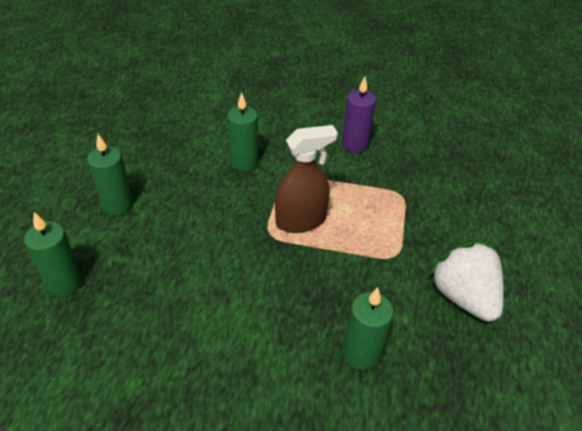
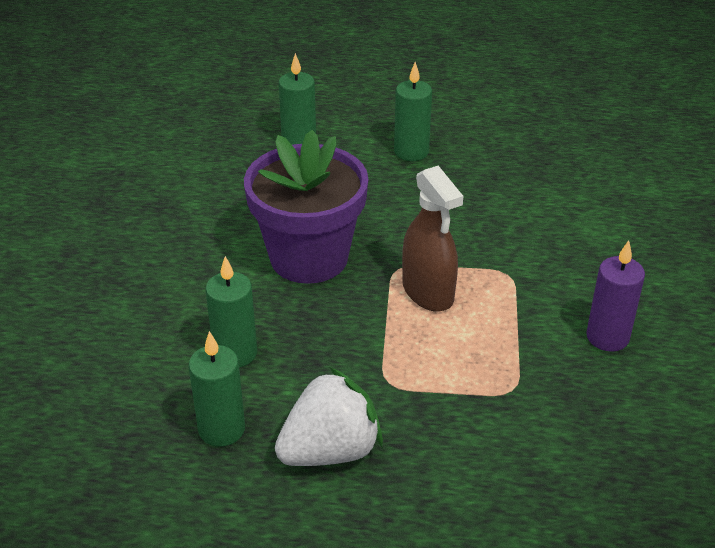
camera: 85 degrees right, 5 degrees down
(244, 162) = (520, 233): green candle -> green candle (221, 429)
(244, 290) = (309, 257): none -> purple flower pot

